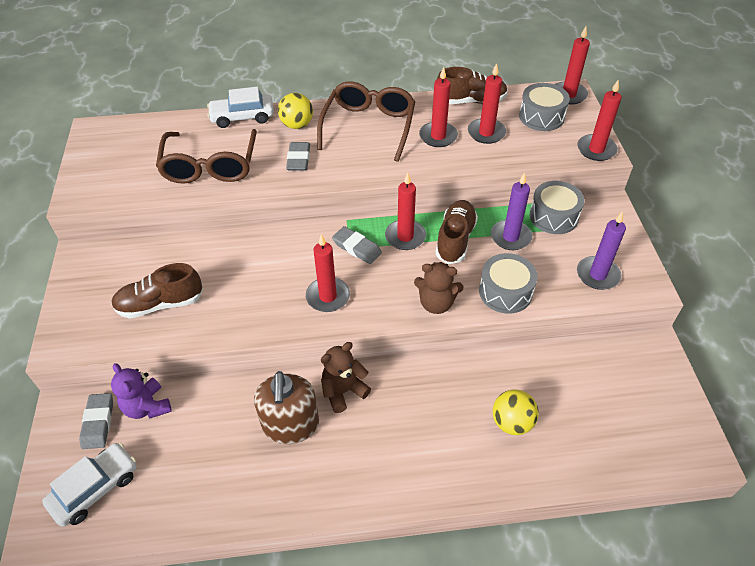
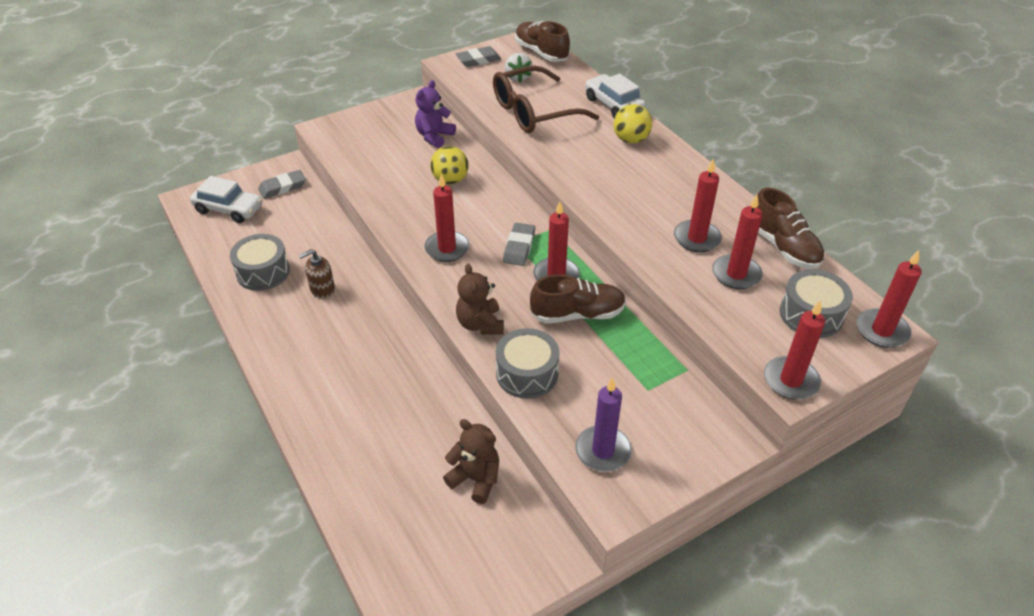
camera: 65 degrees right, 5 degrees down
(147, 158) = (518, 77): none -> white strawberry
(147, 406) = (306, 205): purple teddy bear -> purple teddy bear (434, 136)
(160, 304) = (386, 159): brown shoe -> brown shoe (541, 53)
(291, 425) = (322, 289): brown soap dispenser -> brown soap dispenser, size x0.57
(298, 159) = (582, 157): grey eraser -> grey eraser (478, 60)
(343, 391) = (371, 310): brown teddy bear -> brown teddy bear (475, 479)
(369, 126) = (669, 185): brown glasses -> none
(510, 237) = (612, 358): purple candle -> none
(512, 422) = (389, 443): yellow ball -> yellow ball (450, 180)
(553, 216) = (673, 389): grey drum -> grey drum (263, 272)

